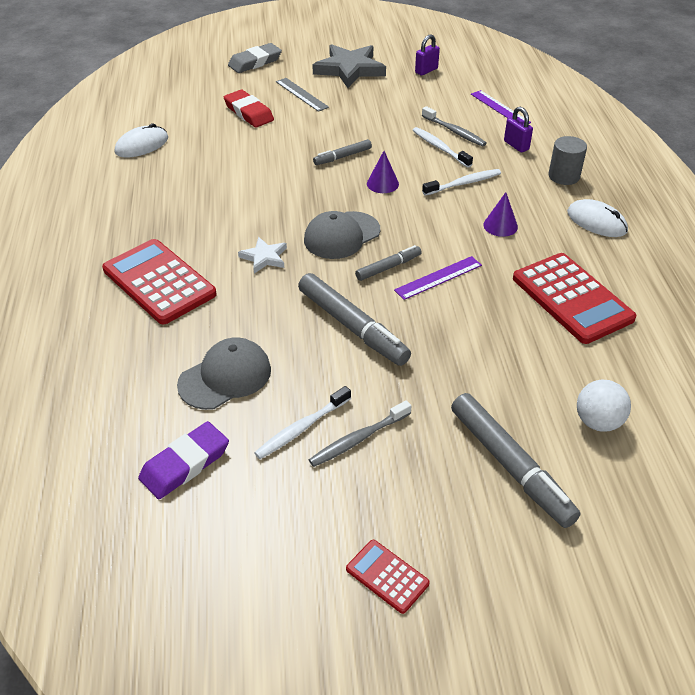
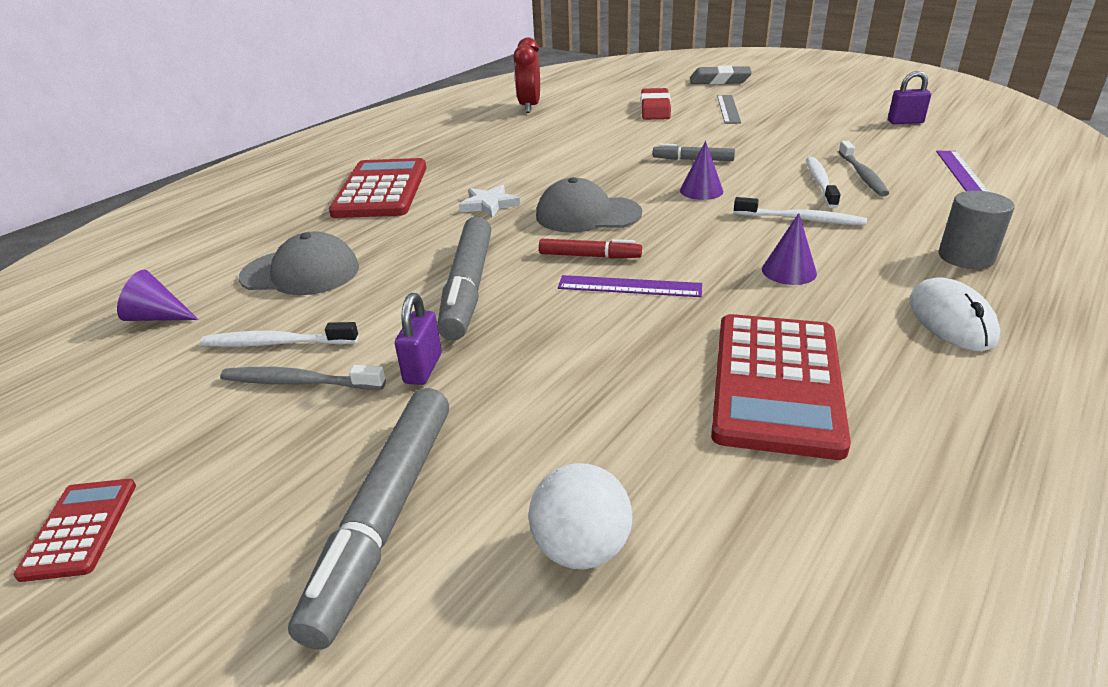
camera: 45 degrees right, 10 degrees down
(142, 145) = (529, 107): white mouse -> red clock
(185, 464) = (157, 317): purple eraser -> purple cone
(349, 69) = (811, 103): grey star -> none
(388, 267) = (589, 256): grey marker -> red marker
(516, 145) = (933, 208): purple padlock -> purple padlock (423, 368)

